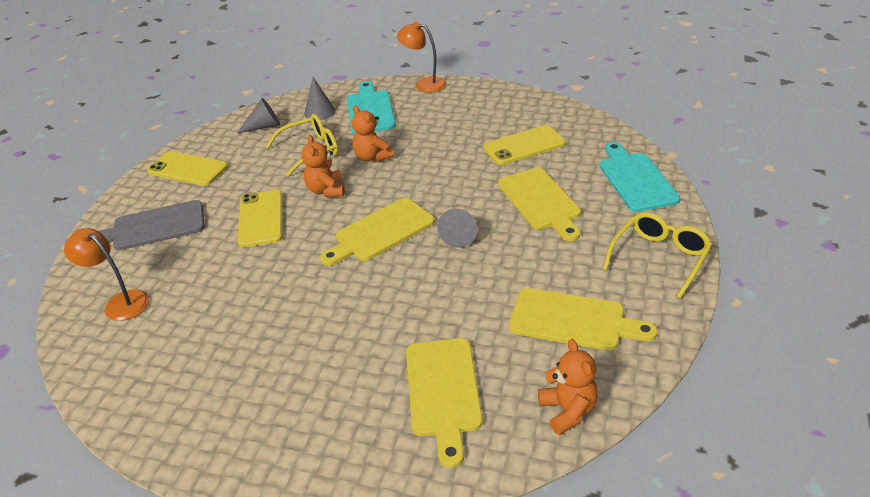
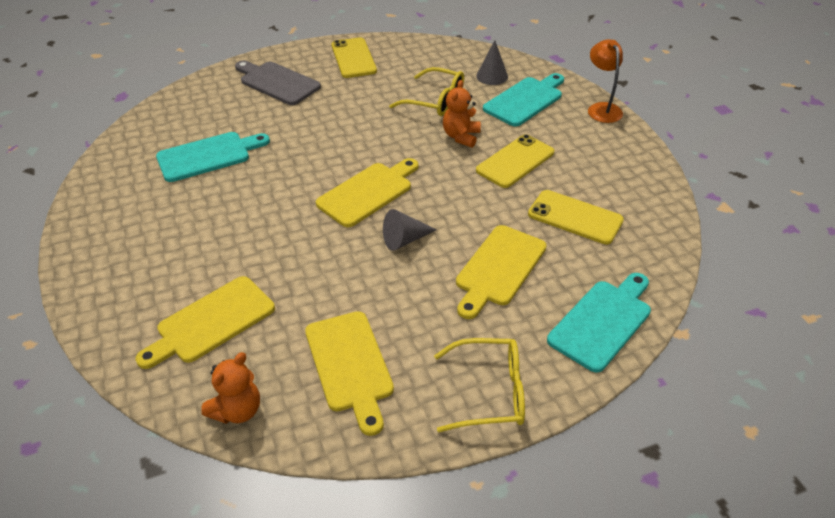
camera: 50 degrees right, 5 degrees up
(120, 302) = (193, 115): orange lamp -> none
(202, 313) = (208, 156): none -> turquoise cutting board
(261, 218) = (329, 124): yellow phone -> yellow phone (515, 161)
(264, 126) = (442, 61): grey cone -> none
(326, 190) = (393, 136): orange teddy bear -> none
(381, 232) = (368, 192): yellow cutting board -> yellow cutting board turned 120 degrees clockwise

